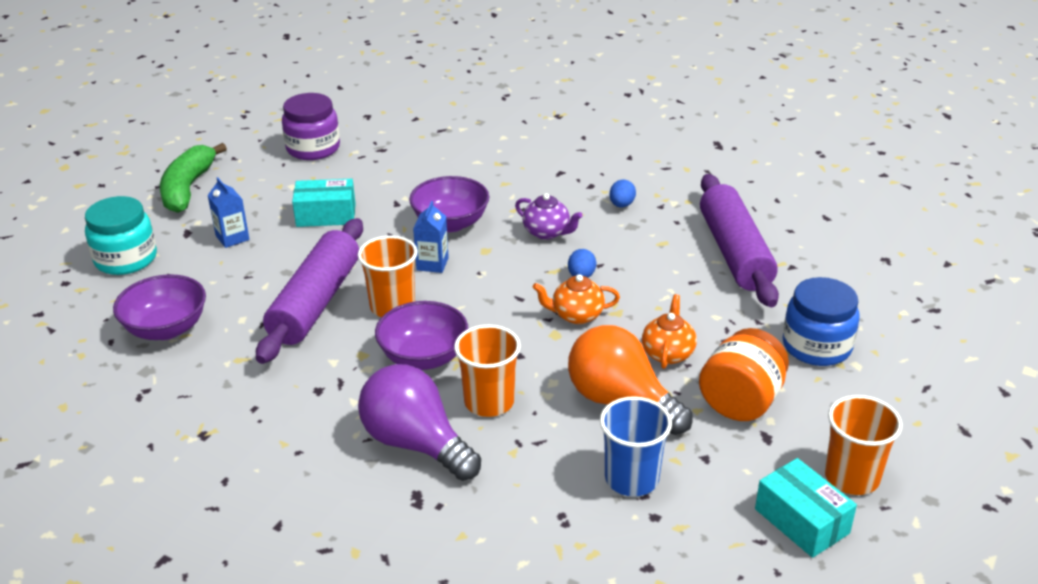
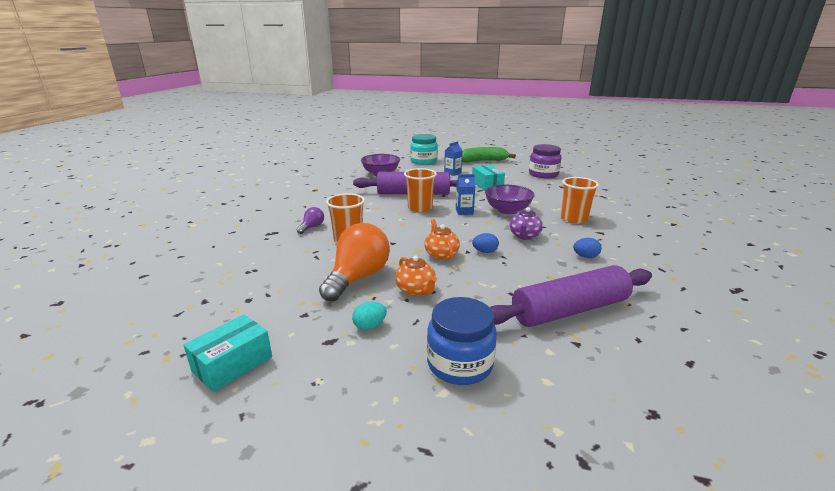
camera: 75 degrees right, 10 degrees down
(416, 443) = (312, 227): purple light bulb -> purple light bulb, size x0.47
(423, 357) = (381, 220): purple bowl -> none
(631, 478) = (284, 288): blue cup -> none
(668, 353) = (416, 290): orange teapot -> orange teapot turned 60 degrees clockwise
(741, 402) = (370, 326): orange jar -> turquoise egg
(851, 477) = (281, 392): orange cup -> orange cup (574, 219)

